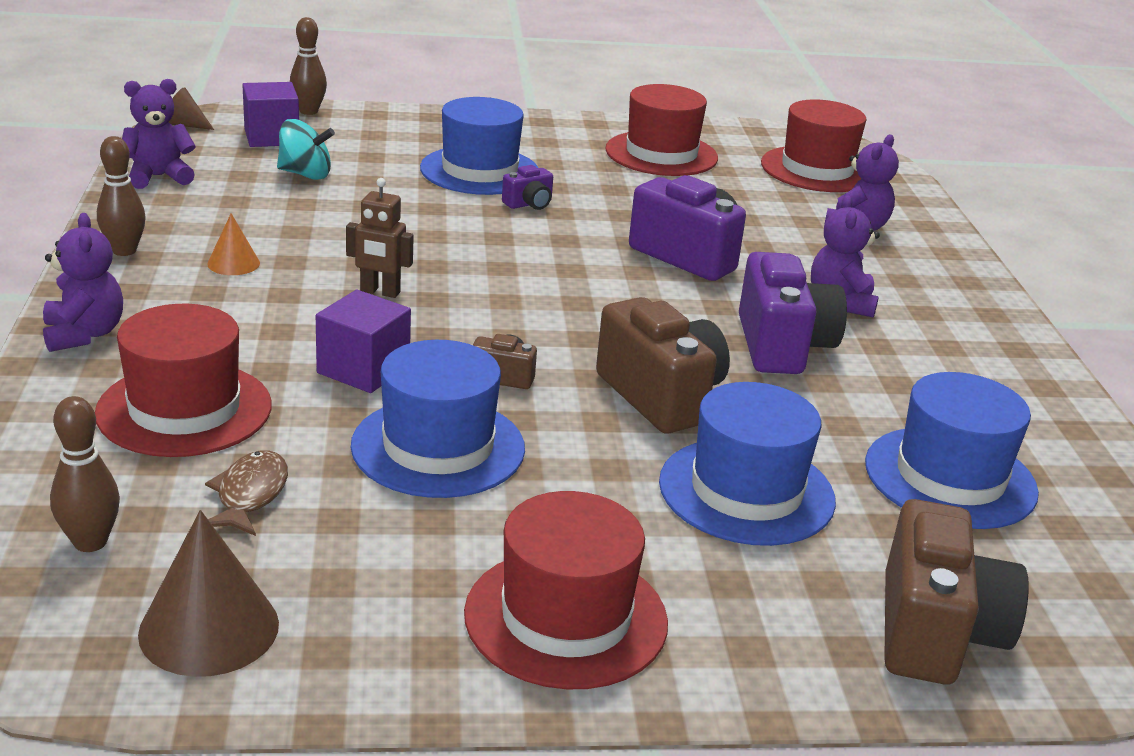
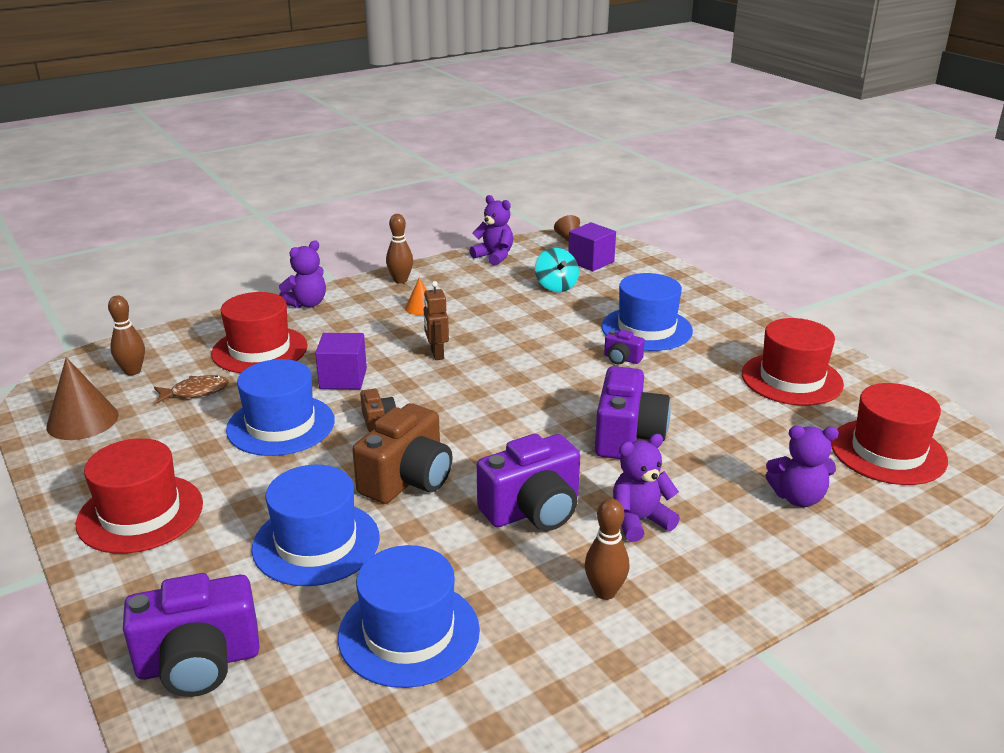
camera: 65 degrees right, 0 degrees up
(308, 111) = (645, 257): brown bowling pin -> brown bowling pin (605, 592)
(935, 632) = (199, 663): brown camera -> purple camera

